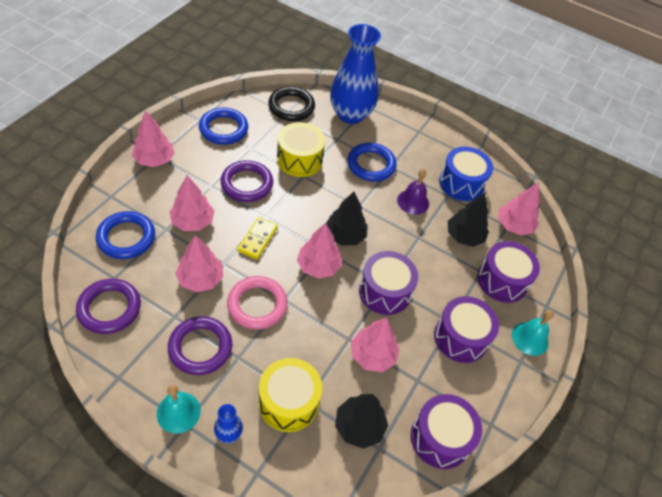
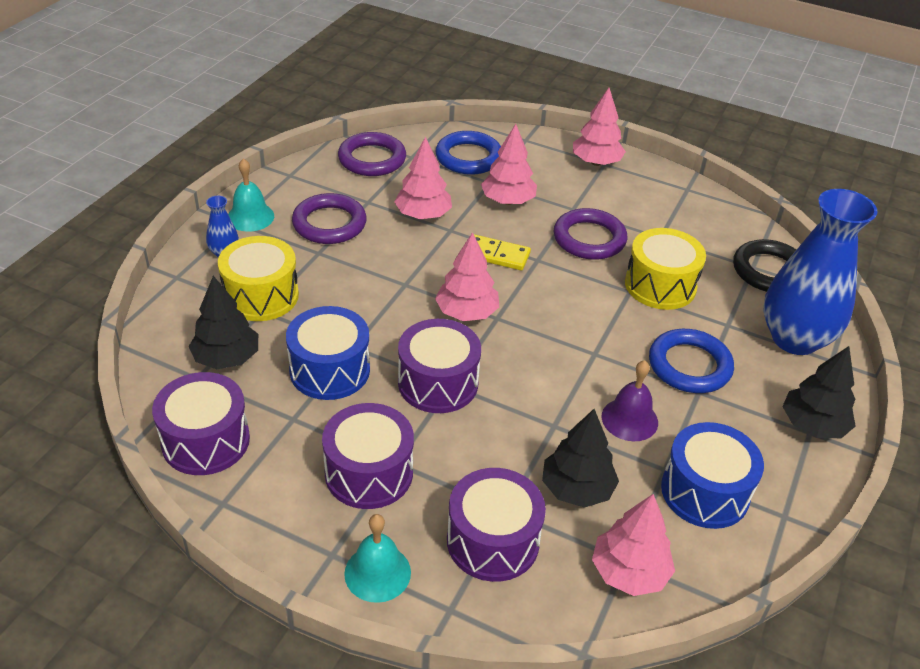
camera: 90 degrees right, 10 degrees down
(223, 129) = (681, 210): blue ring -> none
(257, 305) = (394, 262): pink ring -> none
(345, 235) = (529, 338): black tree -> black tree (813, 425)
(372, 355) = (330, 370): pink tree -> blue drum

